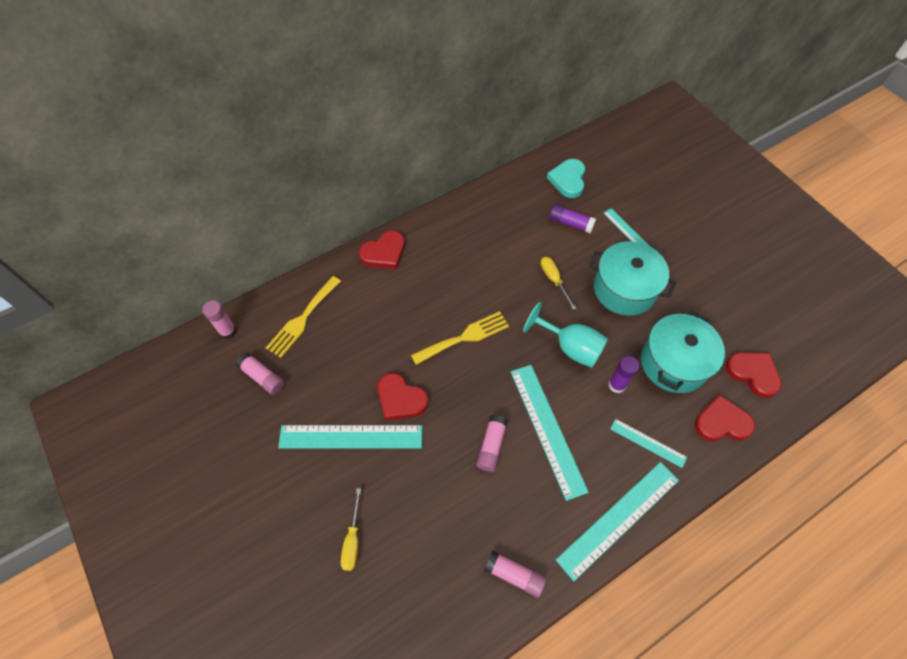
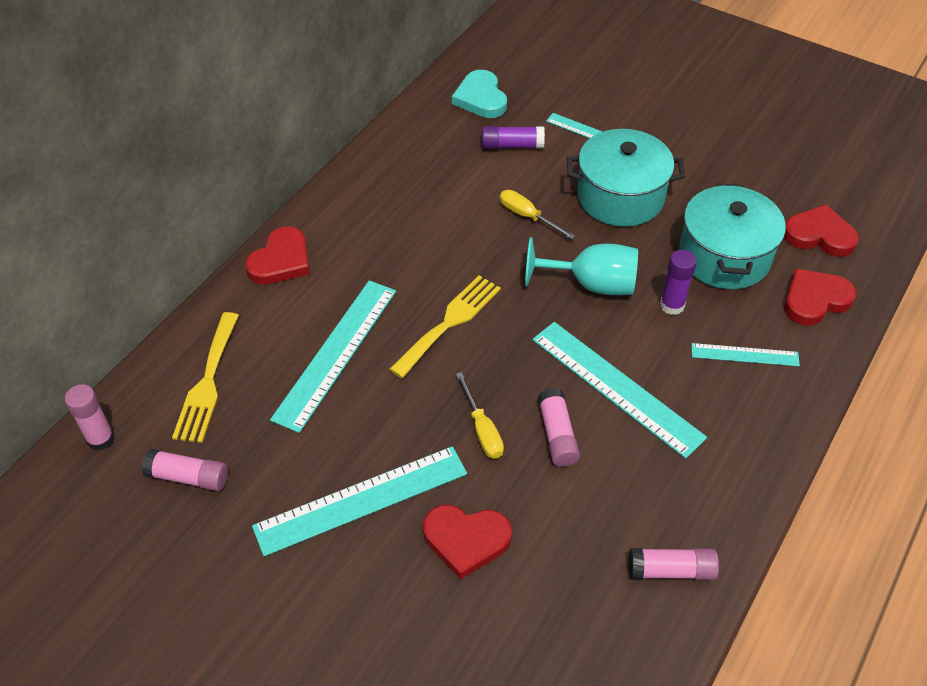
camera: 25 degrees left, 10 degrees down
(352, 540) = (436, 624): yellow screwdriver -> yellow screwdriver (482, 430)
(400, 399) = (405, 427): red heart -> red heart (466, 540)
(618, 519) = (759, 452): turquoise ruler -> turquoise ruler (336, 353)

